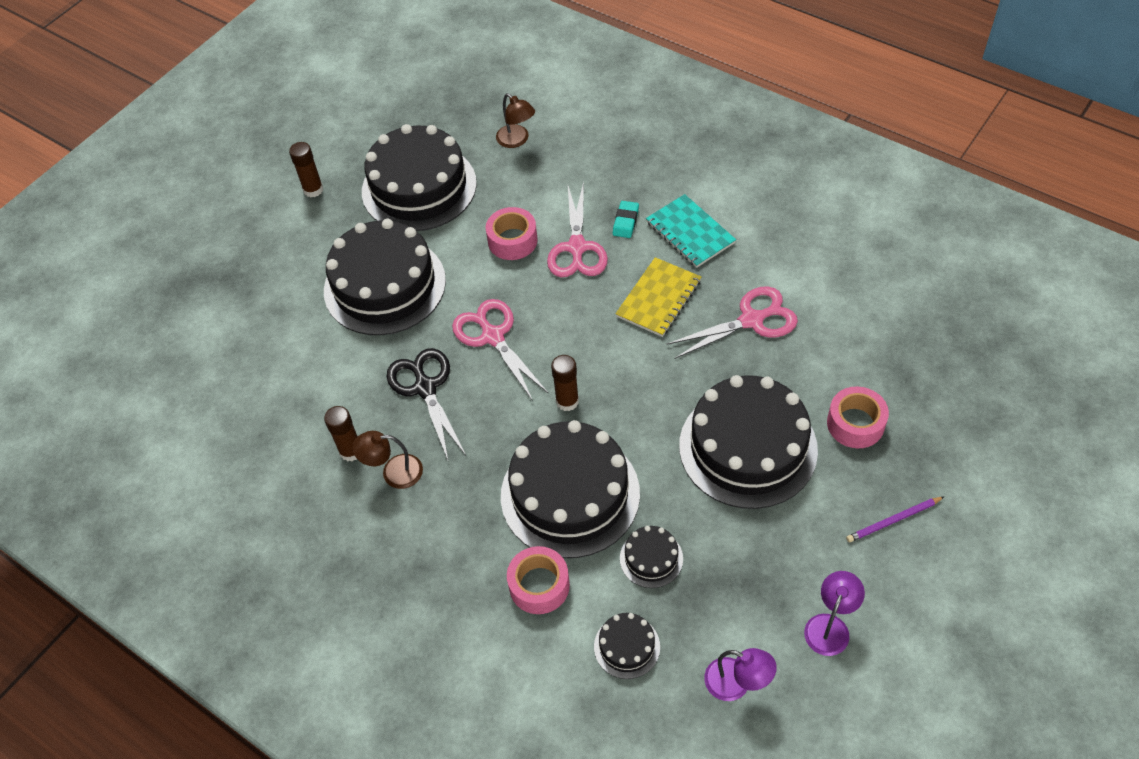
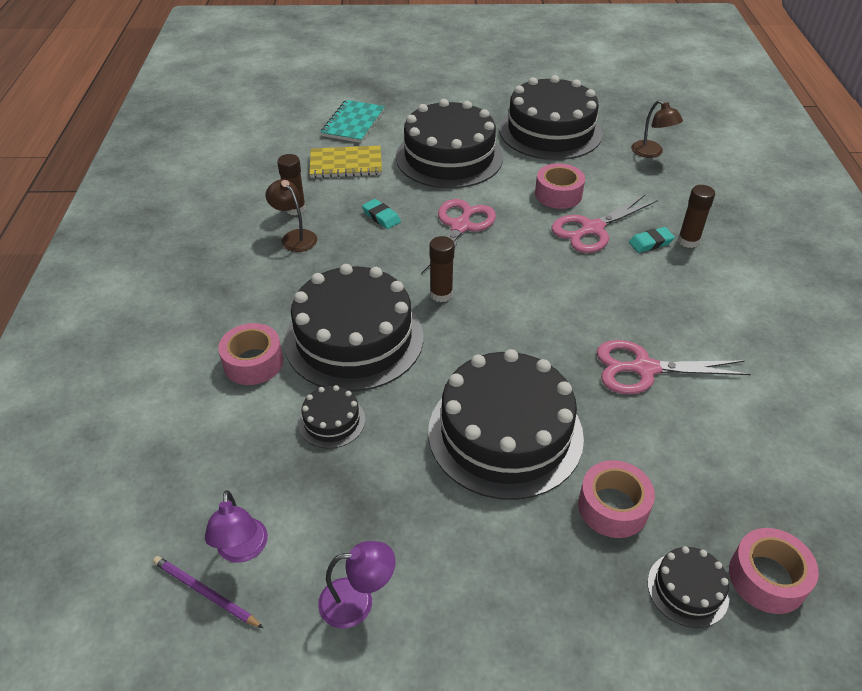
camera: 50 degrees right, 10 degrees down
(313, 190) = (492, 92): brown glue stick -> brown glue stick (688, 241)
(425, 388) = (381, 217): black scissors -> turquoise eraser
(517, 140) = (651, 153): brown lamp -> brown lamp turned 45 degrees counterclockwise
(627, 646) = (231, 448): black cake -> black cake (687, 589)
(658, 299) = (598, 298): yellow notebook -> yellow notebook (346, 164)
(690, 233) = (688, 284): turquoise notebook -> turquoise notebook (353, 123)
(751, 320) = (644, 369): pink scissors -> pink scissors turned 150 degrees clockwise
(893, 520) = (527, 599): purple pencil -> purple pencil (205, 593)
(960, 378) = (767, 578): none -> pink tape

